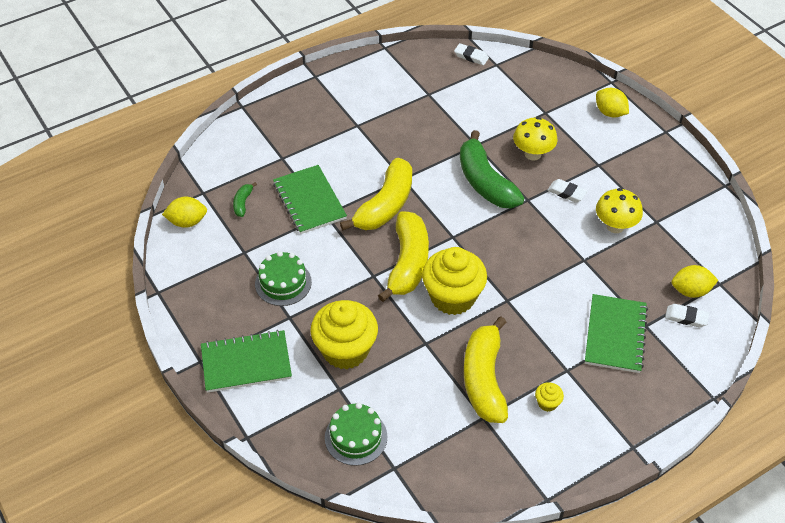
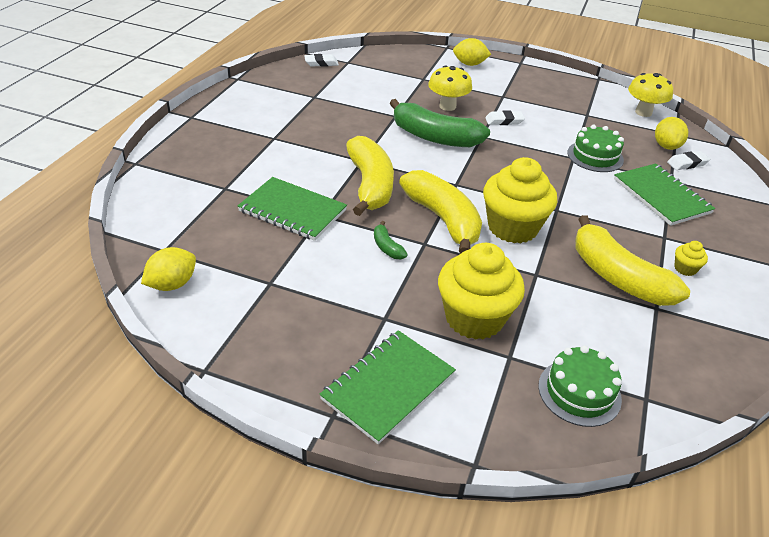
camera: 40 degrees left, 10 degrees down
(243, 203) = (222, 241): green banana -> green banana (387, 247)
(283, 283) = (343, 290): green cake -> green cake (595, 156)
(615, 226) = (565, 128): yellow mushroom -> yellow mushroom (643, 112)
(690, 291) = (666, 146): yellow lemon -> yellow lemon turned 45 degrees counterclockwise

